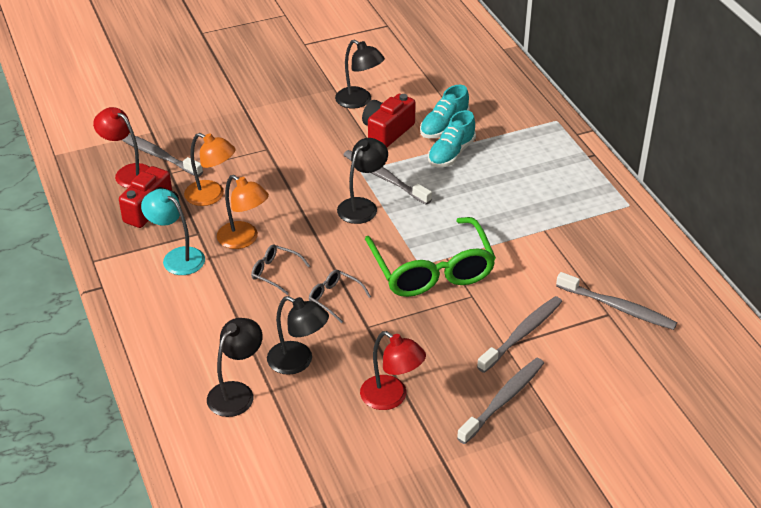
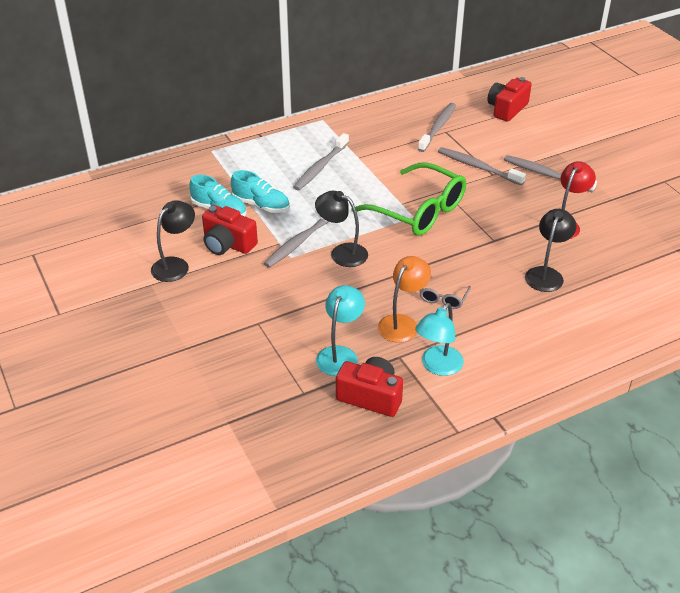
camera: 95 degrees left, 0 degrees up
(128, 173) = (307, 429): red lamp -> none
(157, 155) = (273, 409): grey toothbrush -> grey toothbrush (321, 167)
(211, 196) = (340, 354): orange lamp -> turquoise lamp
(236, 392) = (593, 305): black lamp -> none
(335, 299) = (467, 260): grey glasses -> none
(431, 269) = (417, 210): green glasses -> green glasses turned 60 degrees clockwise
(675, 387) = (507, 109): none -> red camera

